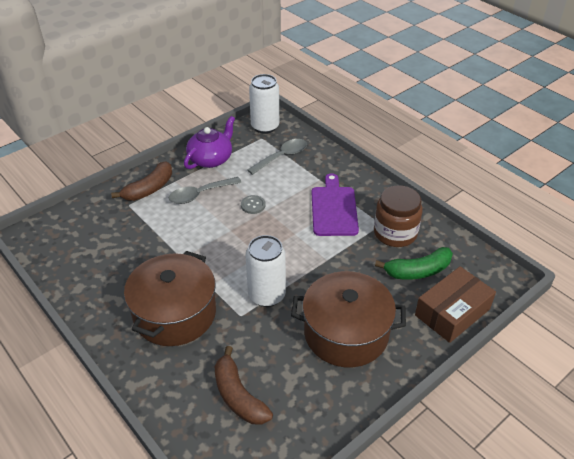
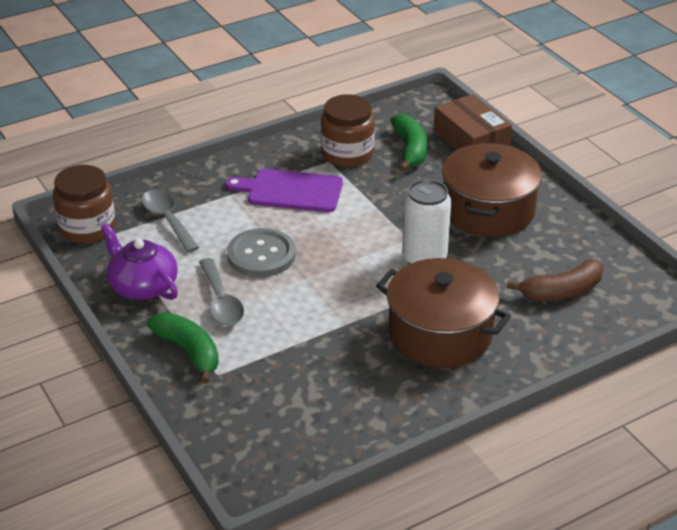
camera: 80 degrees left, 5 degrees down
(149, 189) = (189, 351): brown banana -> green banana
(253, 205) = (261, 255): grey button -> grey button, size x2.00
(265, 127) = (87, 228): white can -> brown jar

